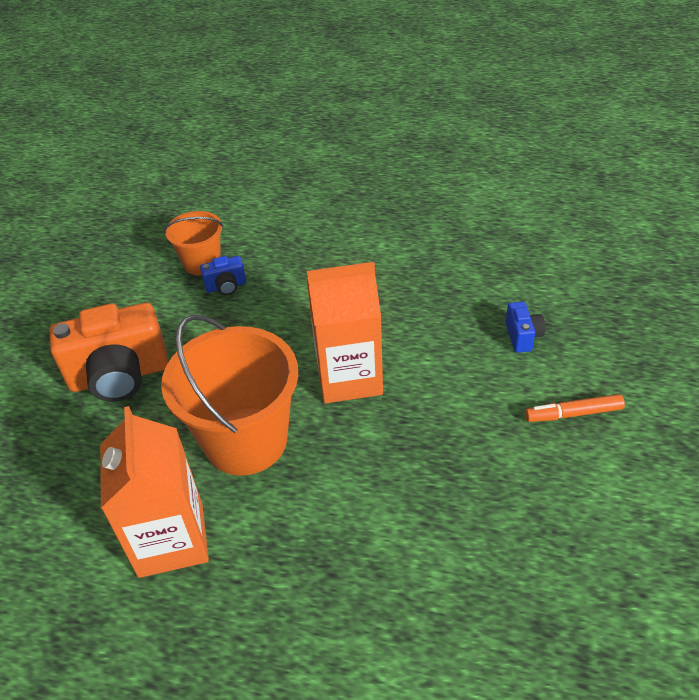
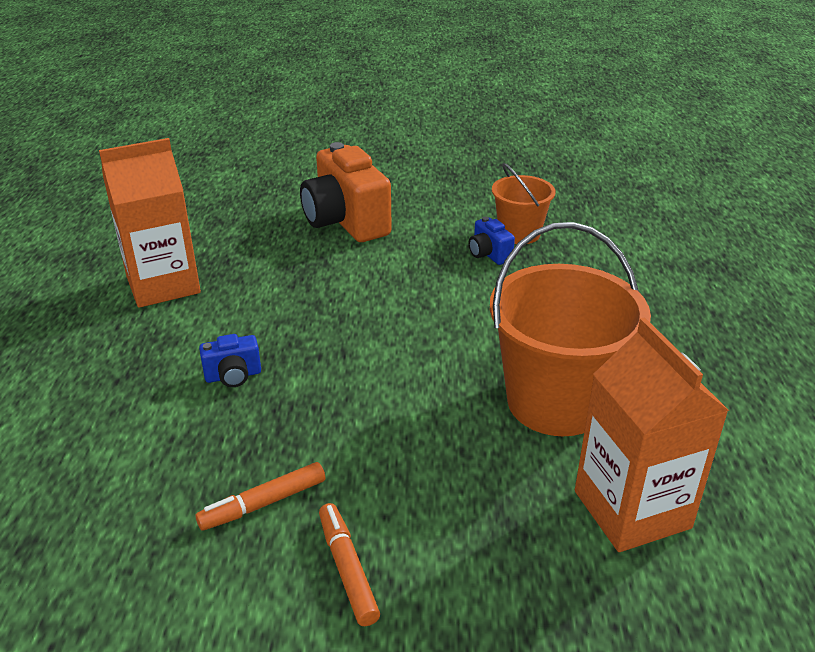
camera: 75 degrees right, 10 degrees down
(246, 440) = (275, 304): orange bucket -> orange bucket (556, 402)
(349, 377) = (373, 357): orange carton -> orange carton (632, 509)
(509, 459) = (263, 503): none -> orange marker
(522, 336) = (487, 507): blue camera -> blue camera (233, 376)

